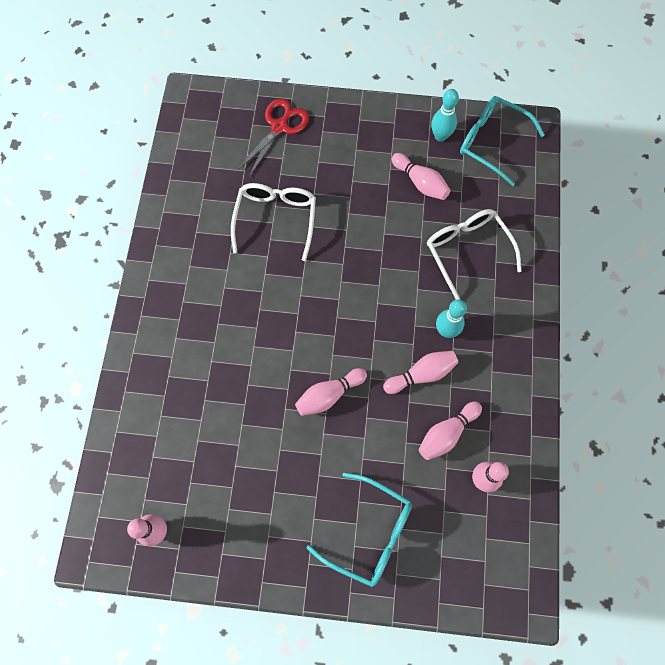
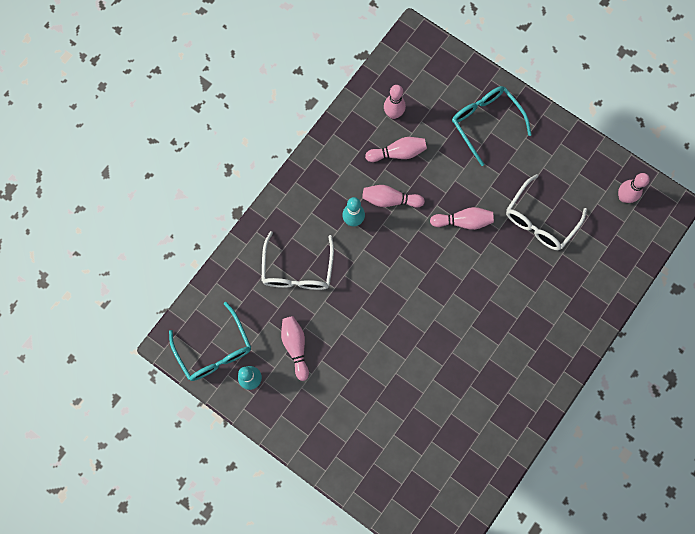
camera: 150 degrees left, 5 degrees up
(276, 219) = (429, 380): white glasses -> white glasses (540, 220)
(279, 127) = (380, 467): red scissors -> none

